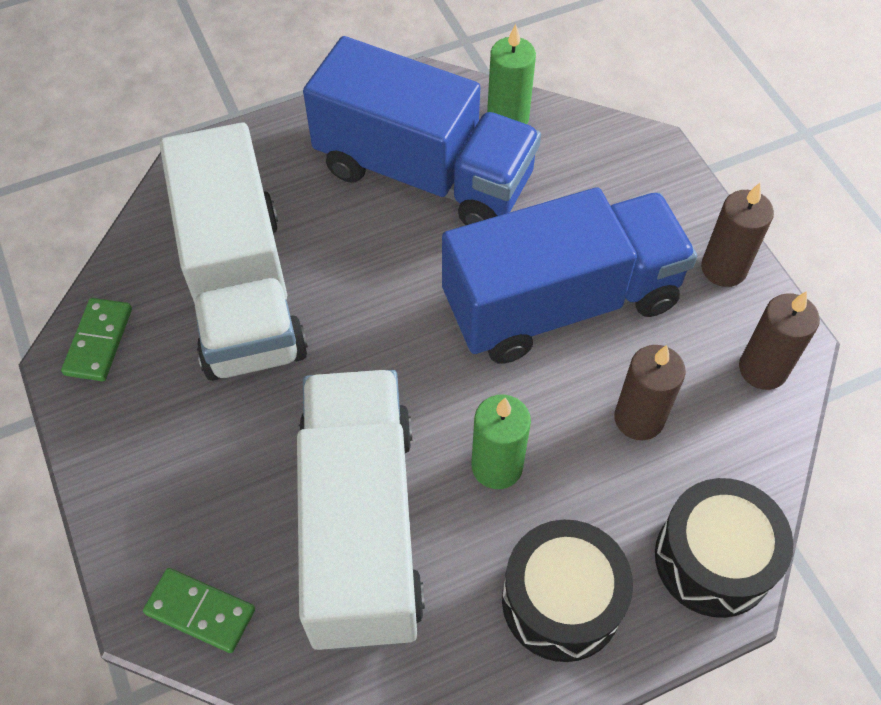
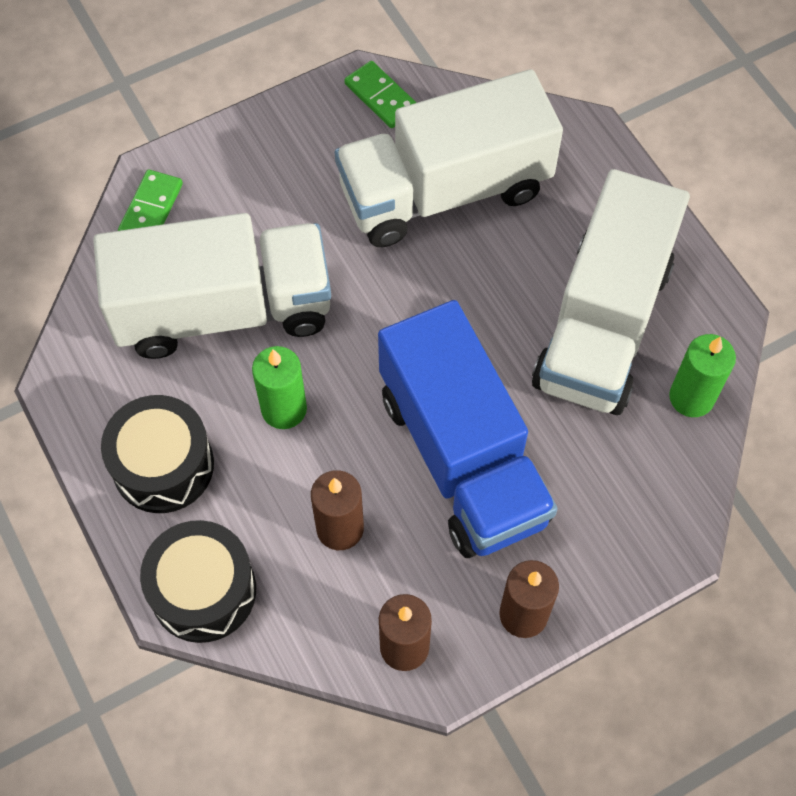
camera: 85 degrees right, 5 degrees up
(99, 341) = (381, 97): green domino -> green domino turned 45 degrees clockwise
(424, 174) = (602, 324): blue truck -> white truck

